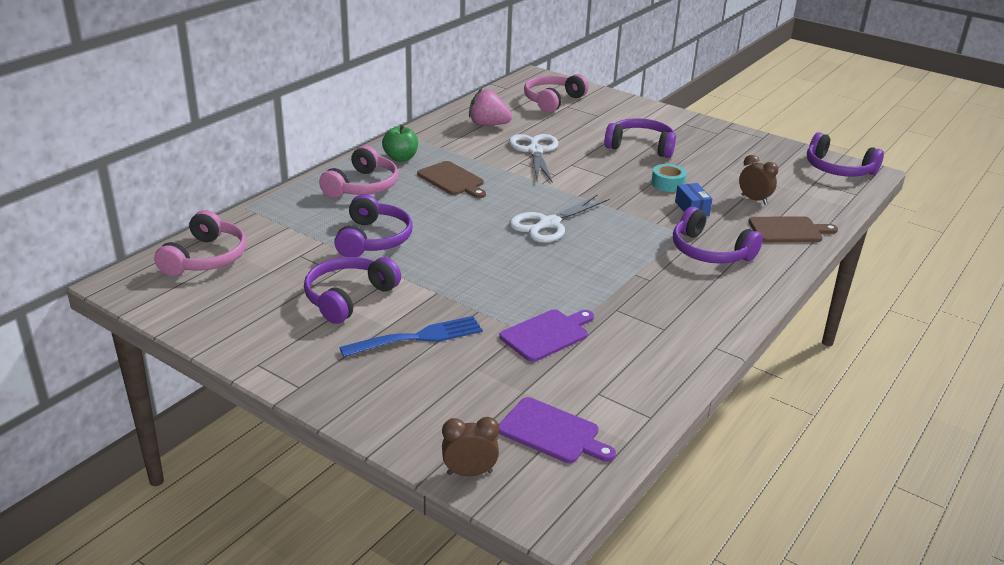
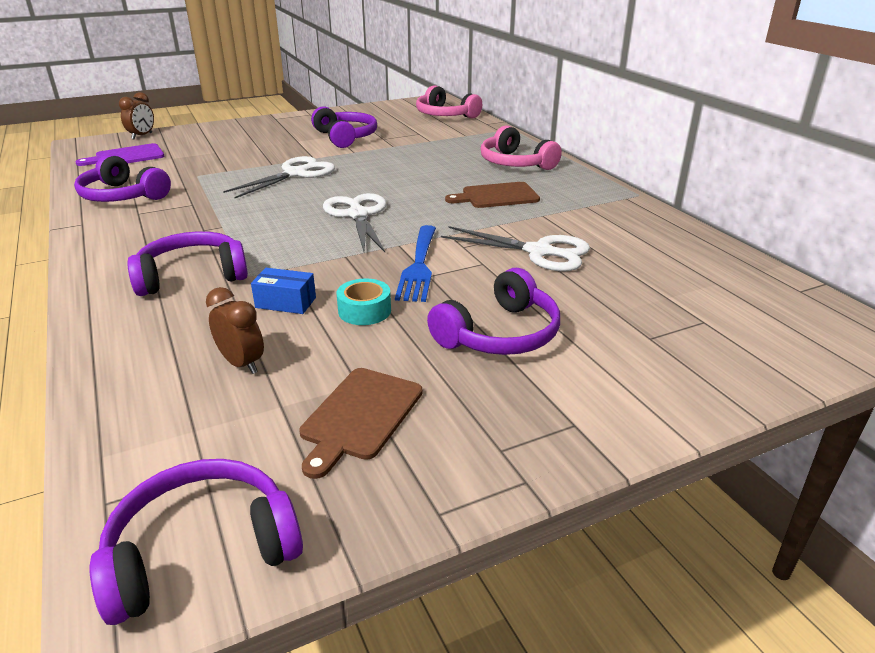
camera: 120 degrees right, 0 degrees up
(373, 239) = (415, 153): purple headphones -> purple headphones (122, 196)
(400, 158) = (568, 185): green apple -> none
(418, 337) = (271, 145): blue fork -> blue fork (419, 266)
(488, 125) = (643, 244): pink strawberry -> none
(491, 285) = (296, 174): none -> white scissors
(547, 334) = (209, 176): purple cutting board -> none
(552, 101) = (733, 315): pink headphones -> none
(754, 200) = (242, 364): brown clock -> brown clock turned 120 degrees counterclockwise
(788, 230) = (141, 352): brown cutting board -> brown cutting board (359, 416)

